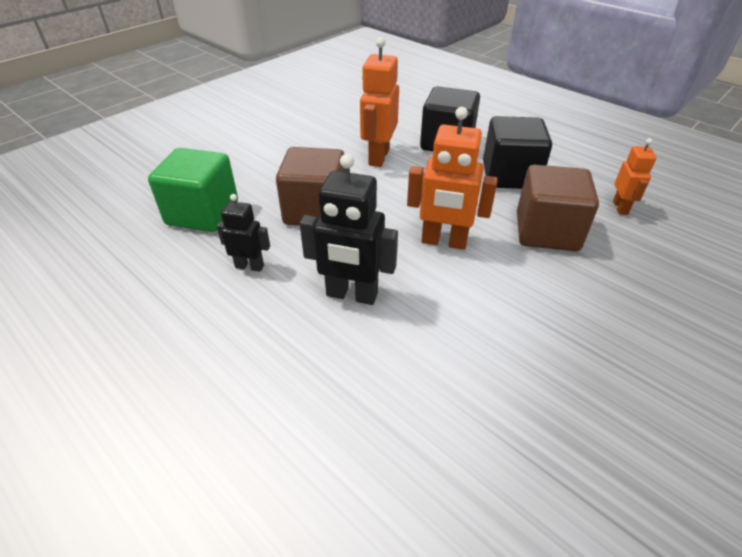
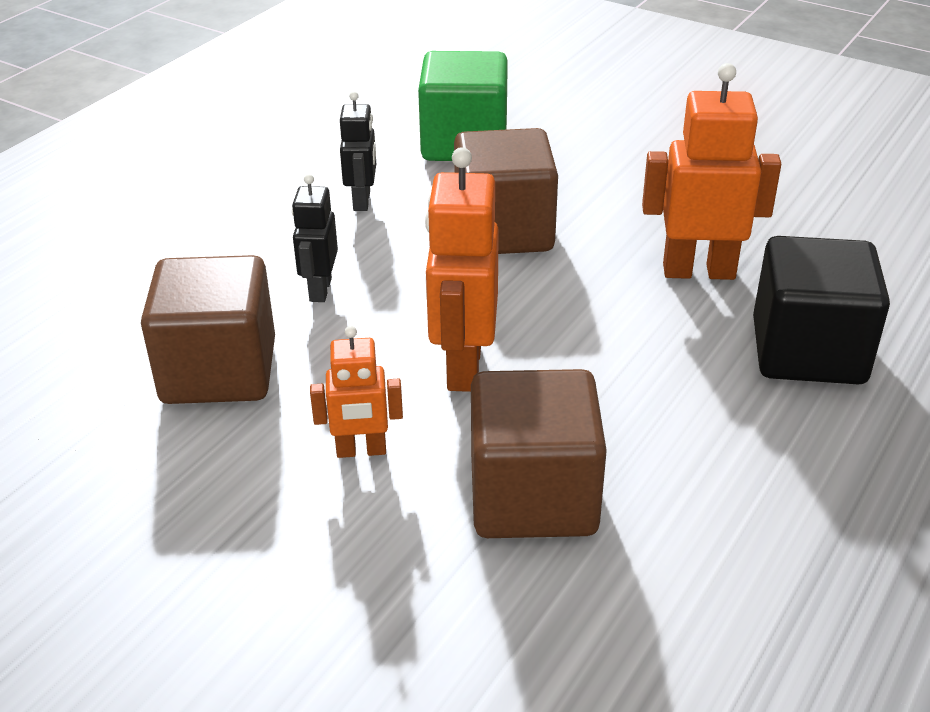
camera: 80 degrees right, 5 degrees down
(351, 295) = (320, 290): black robot -> black robot, size x0.58
(433, 352) = (219, 371): none -> brown cube
(510, 175) = (720, 447): black cube -> none
(620, 207) = (669, 627): orange robot -> orange robot (361, 451)

